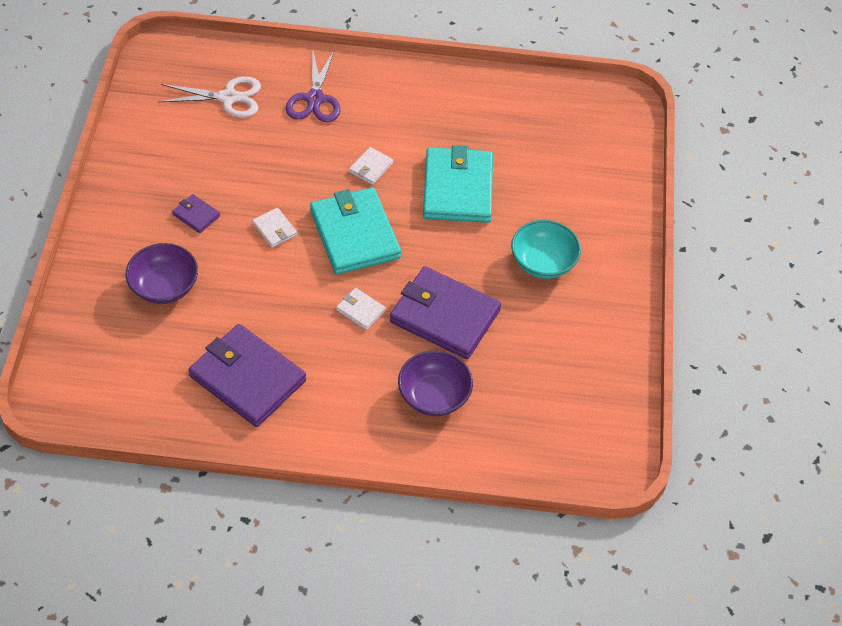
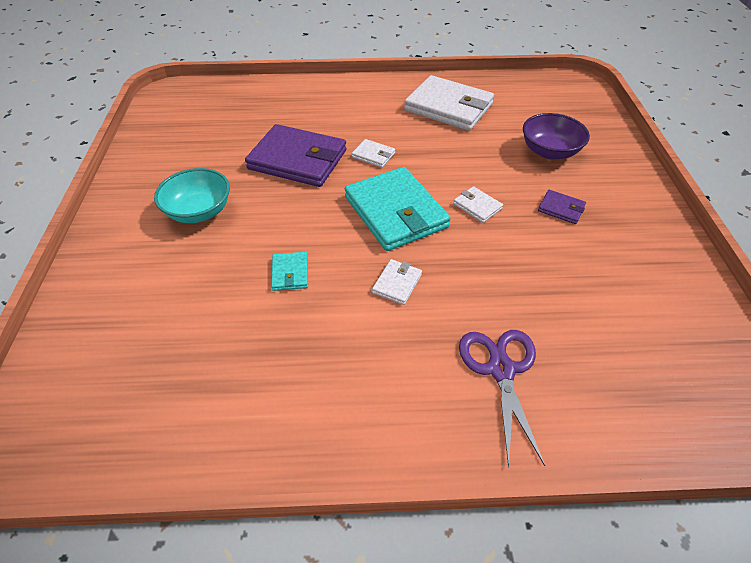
camera: 175 degrees right, 5 degrees down
(228, 98) = (616, 352): white scissors -> none
(247, 378) = (448, 107): purple wallet -> white wallet
(434, 396) = (303, 112): purple bowl -> none
(457, 189) = (290, 273): turquoise wallet -> turquoise wallet, size x0.44

